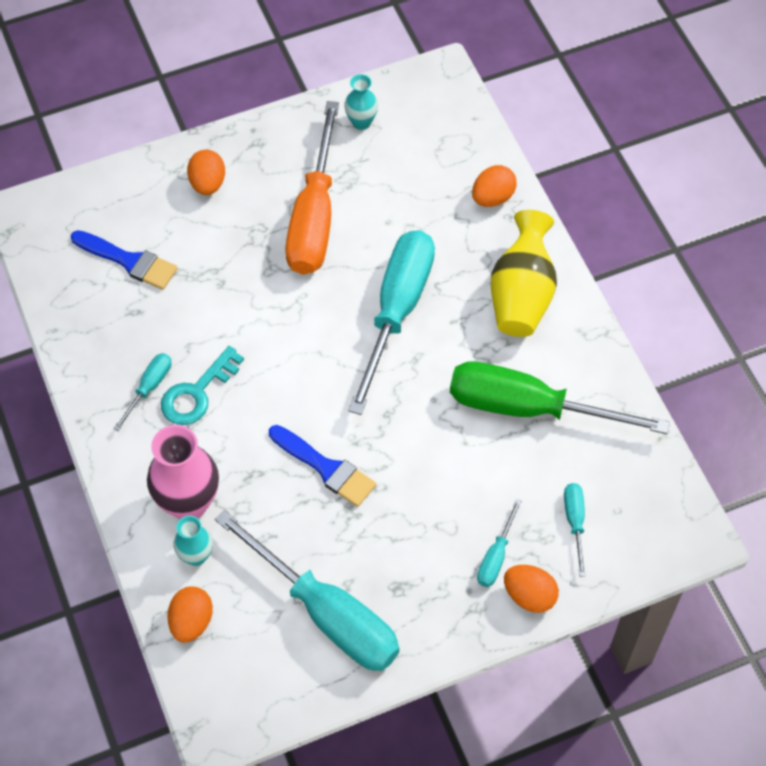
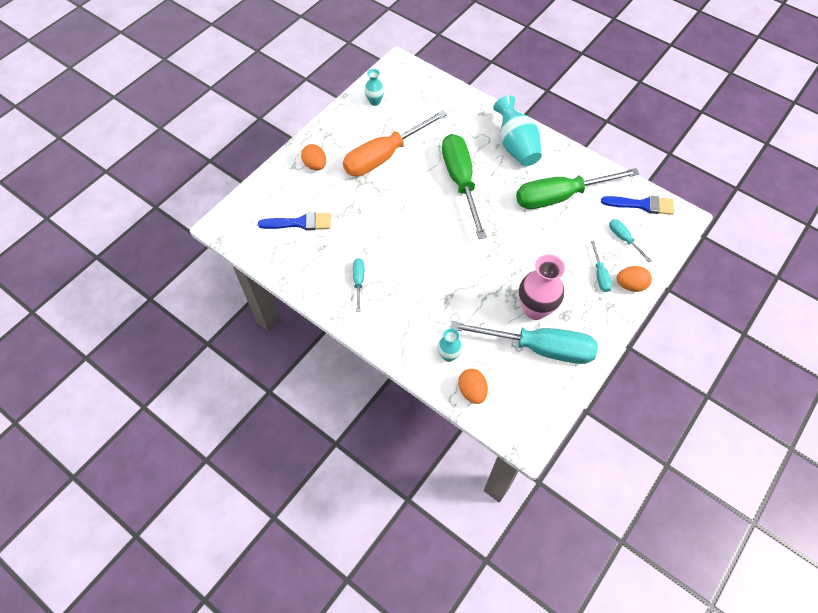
camera: 30 degrees left, 0 degrees up
(189, 503) = (424, 330): pink vase -> pink vase (535, 309)
(197, 392) = (387, 271): turquoise key -> none
(314, 216) = (384, 156): orange screwdriver -> orange screwdriver turned 75 degrees clockwise
(326, 468) = (483, 275): blue brush -> blue brush (642, 205)
(396, 311) = (460, 182): turquoise screwdriver -> green screwdriver
(492, 197) = (467, 108): orange egg -> none
(521, 295) = (516, 146): yellow vase -> turquoise vase

